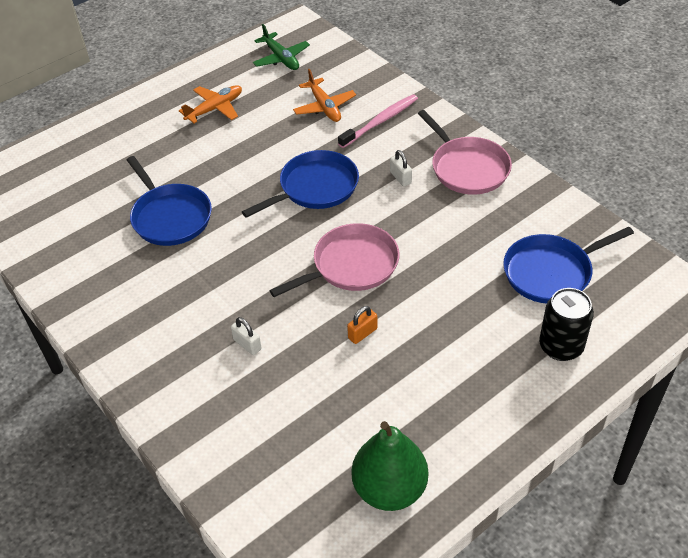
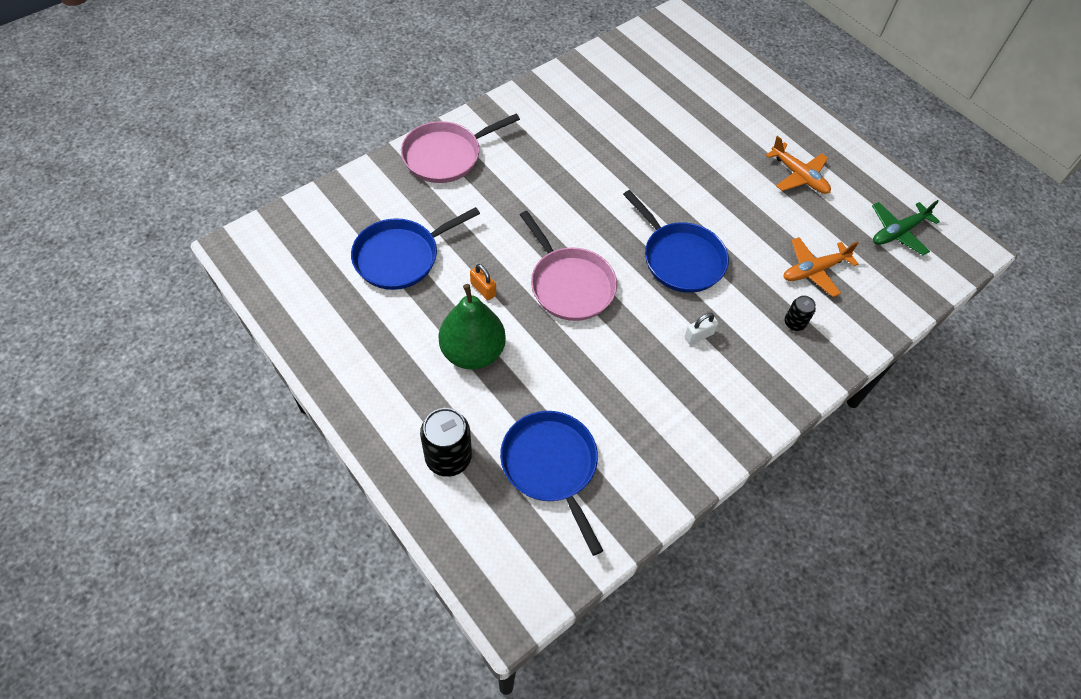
camera: 85 degrees right, 10 degrees up
(170, 217) = (636, 148): blue pan -> blue pan (400, 257)
(247, 344) = (479, 205): white padlock -> none
(381, 121) = (794, 323): pink toothbrush -> black can
(389, 488) = (316, 299): green pear -> green pear (473, 352)
(467, 168) = (718, 403): pink pan -> pink pan (445, 156)

